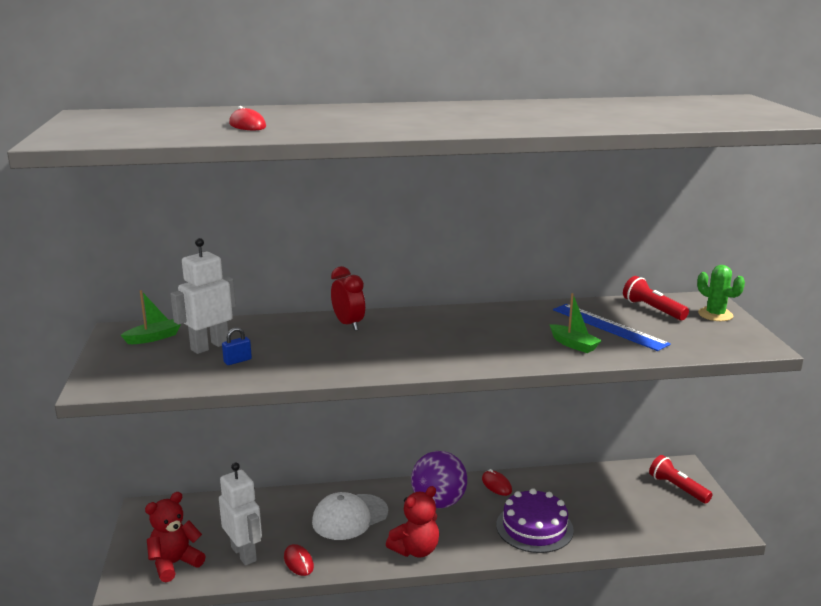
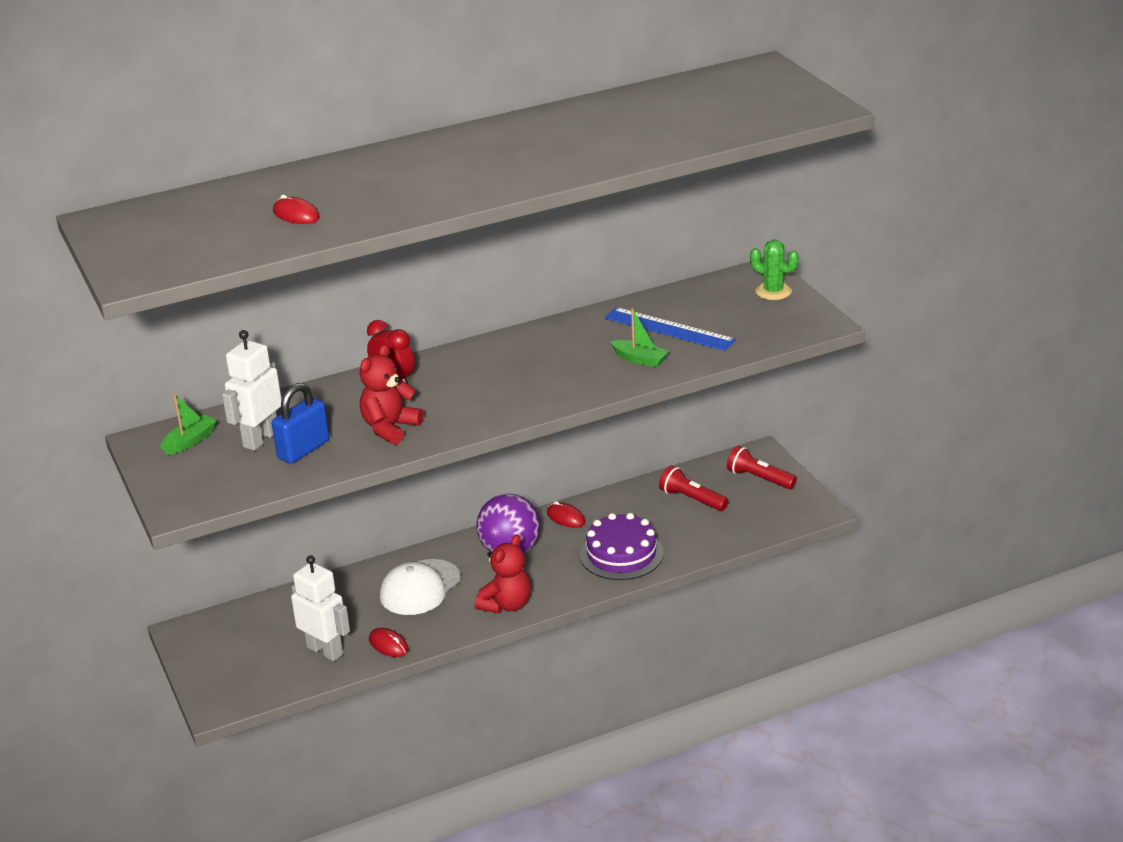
camera: 15 degrees left, 10 degrees up
(175, 563) = (255, 677): red teddy bear -> red teddy bear (390, 428)
(237, 361) = (303, 450): blue padlock -> blue padlock, size x1.94
(652, 309) = (708, 297): red flashlight -> red flashlight (692, 499)

